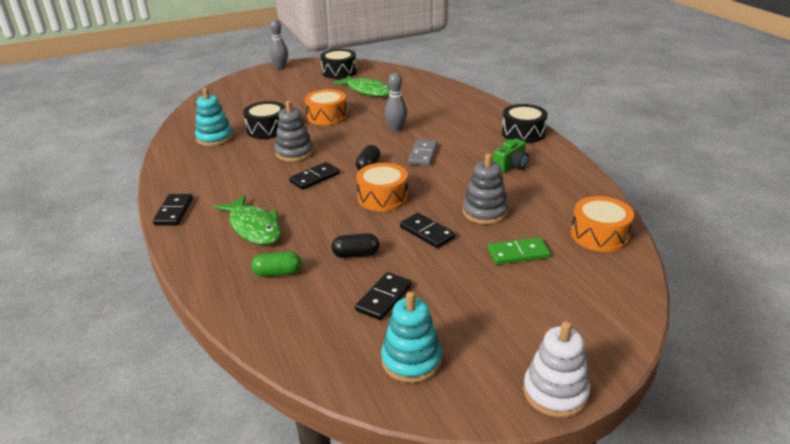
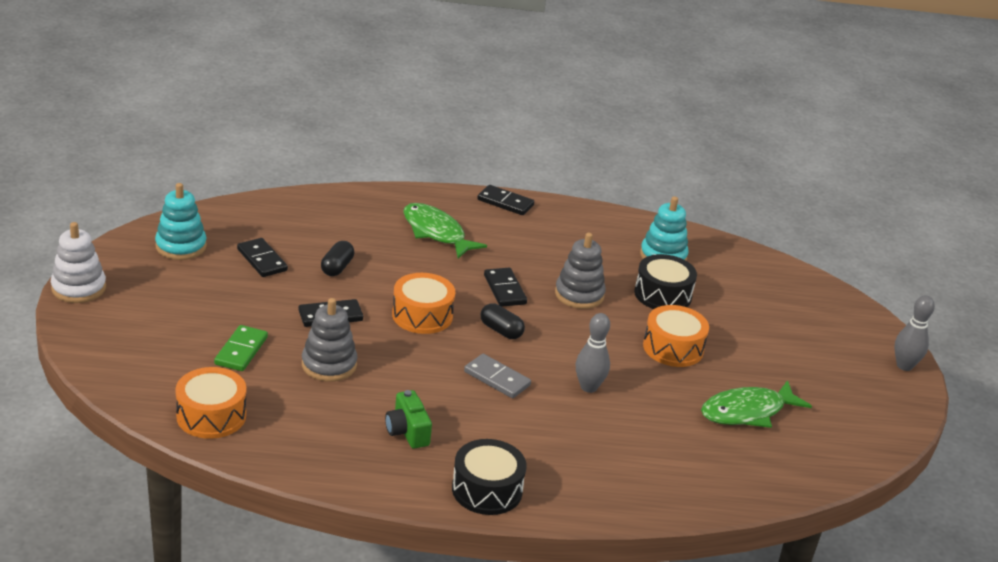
camera: 110 degrees right, 0 degrees up
(254, 227) = (436, 232): green fish -> green fish turned 60 degrees clockwise
(278, 273) = (350, 225): green capsule -> none
(339, 72) = (850, 413): black drum -> none

